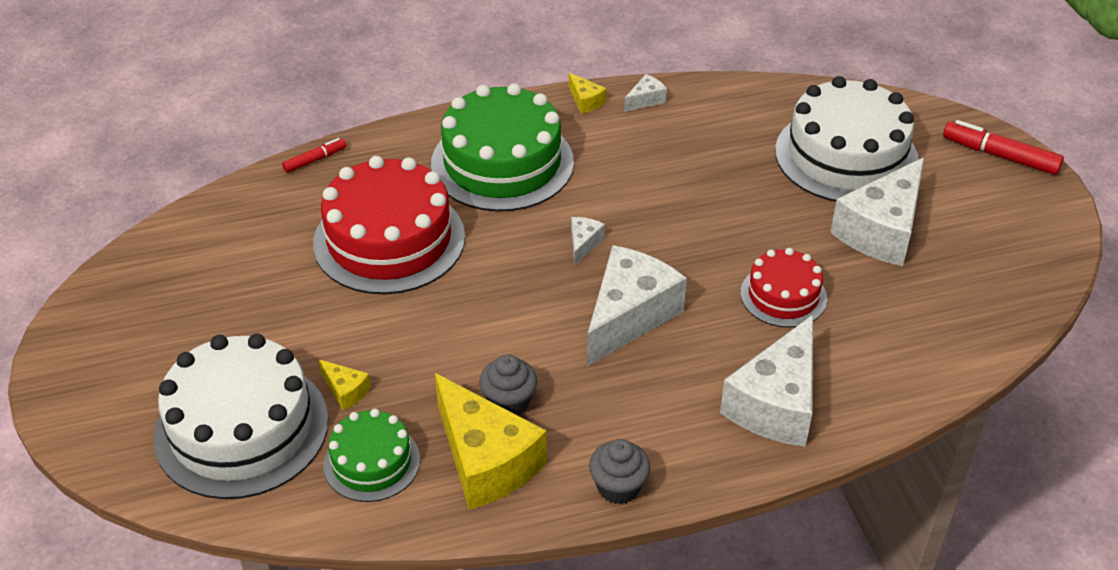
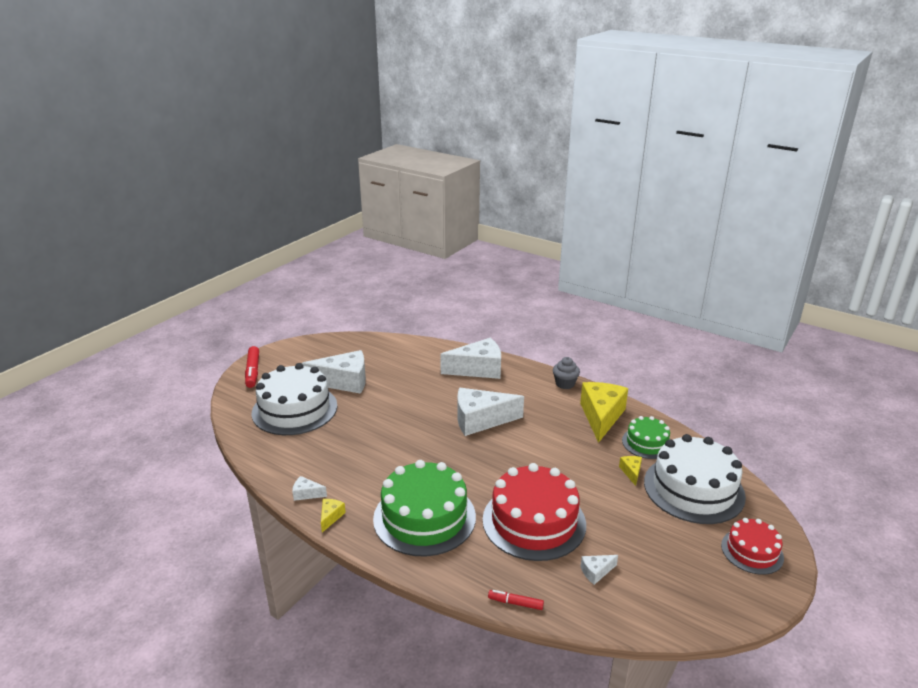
camera: 130 degrees left, 15 degrees down
(509, 402) = (568, 426): grey cupcake -> none
(583, 244) = (452, 455): white cheese -> white cheese (596, 572)
(783, 295) = (417, 389): red cake -> red cake (752, 551)

